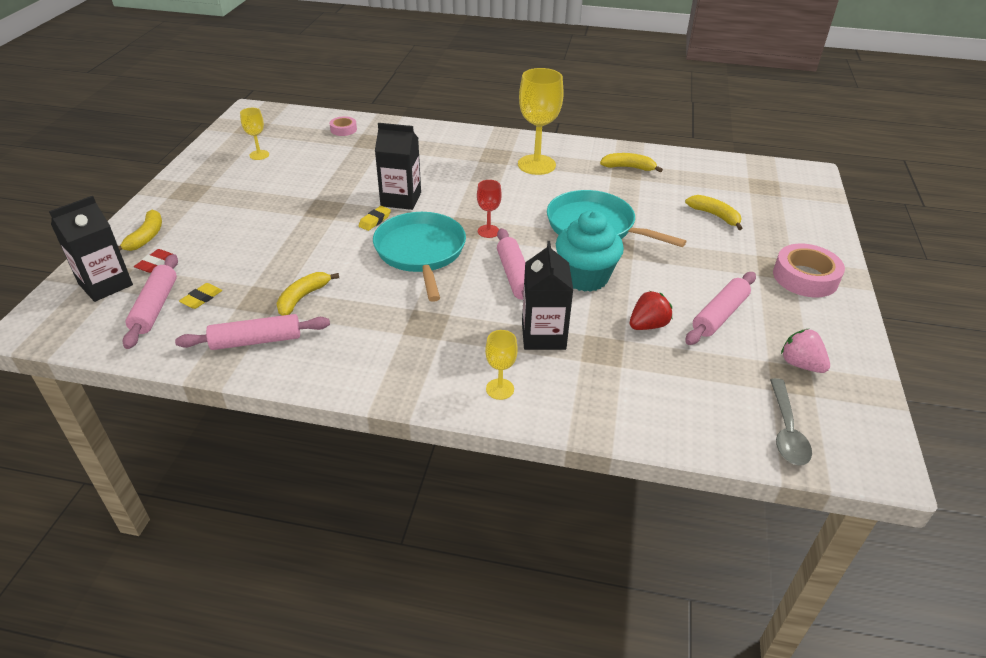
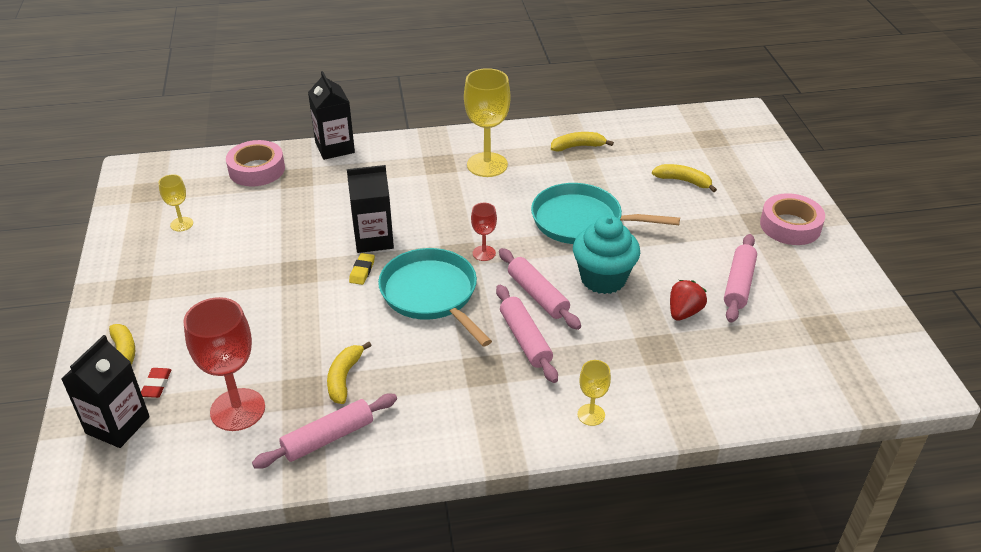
camera: 20 degrees left, 0 degrees up
(155, 307) = (194, 434): pink rolling pin -> pink rolling pin (525, 339)
(201, 298) = (237, 409): yellow eraser -> red goblet
(343, 129) = (257, 170): pink tape -> pink tape, size x1.85
(543, 335) = (599, 350): black carton -> black carton (335, 148)
(786, 430) = (844, 378): grey spoon -> none
(800, 364) = (826, 313): pink strawberry -> none

